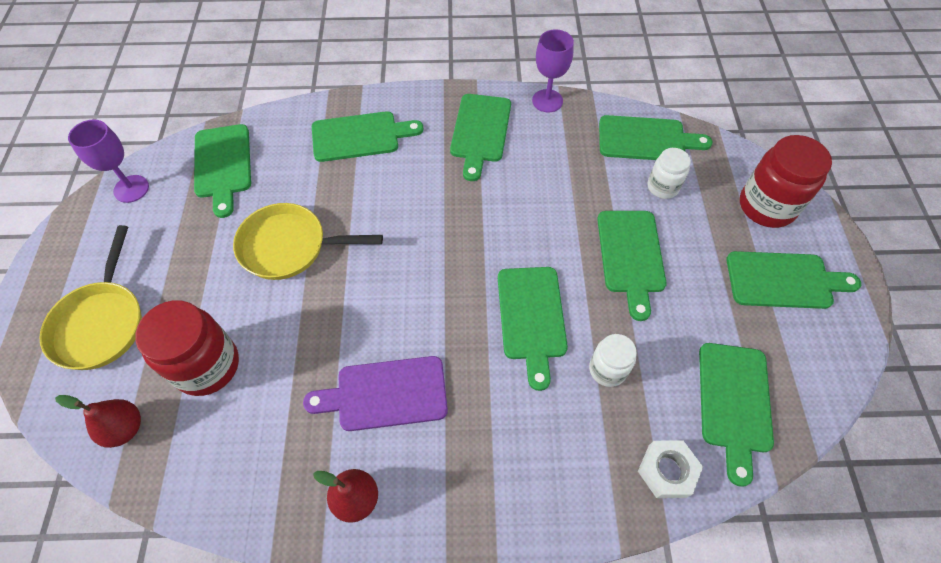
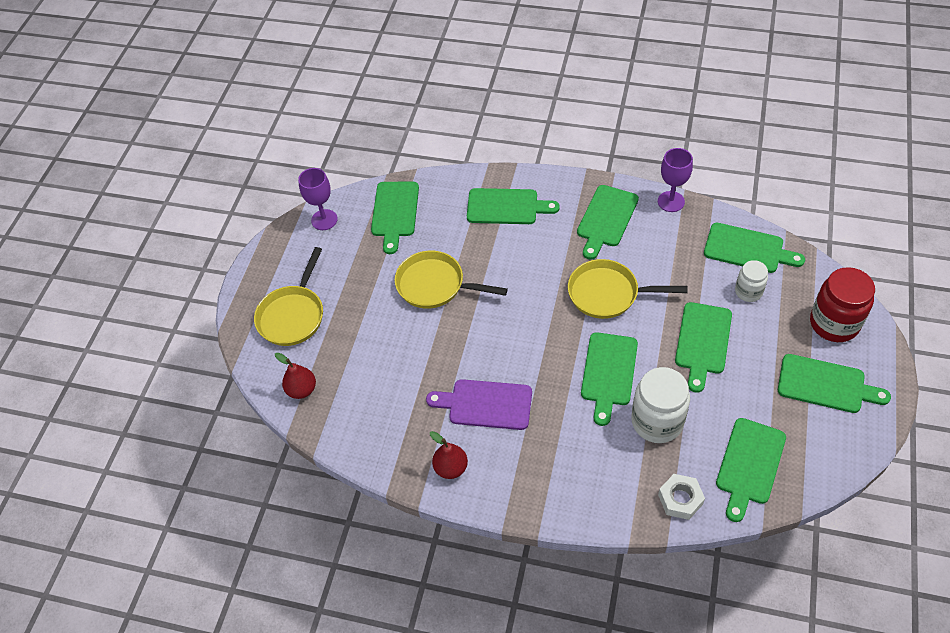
camera: 20 degrees right, 5 degrees down
(207, 366) = (362, 359): red jar -> none
(505, 218) = (608, 293): none -> yellow pan
(607, 369) = (657, 421): white jar -> white jar, size x1.74

